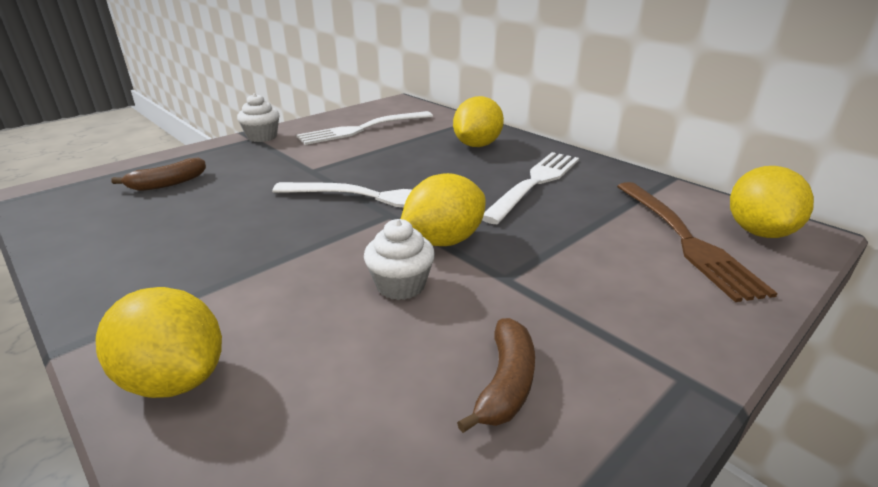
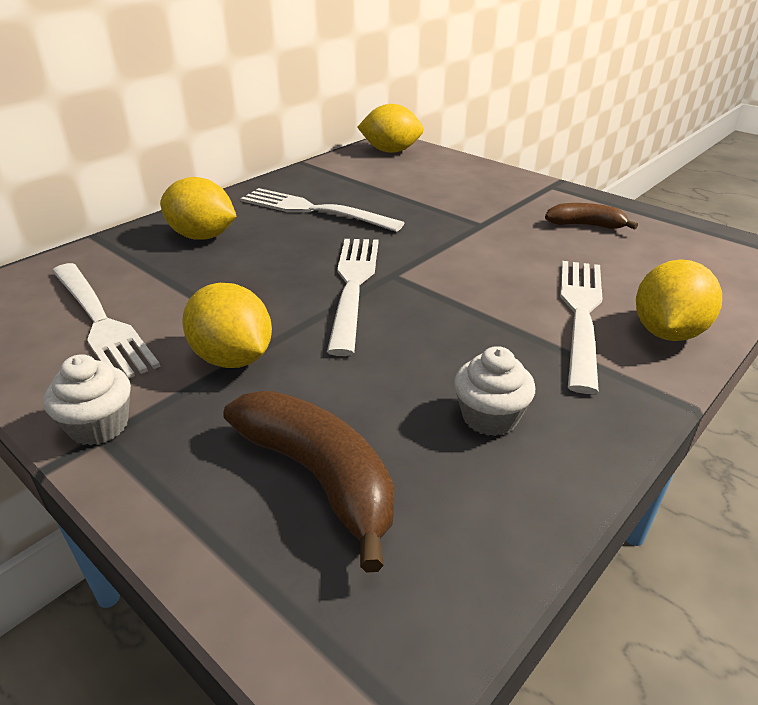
camera: 95 degrees left, 5 degrees up
(167, 183) = (319, 477): brown banana -> brown banana, size x1.67
(257, 315) = (581, 315): none -> white fork
(401, 285) = (509, 260): white cupcake -> white cupcake (490, 417)
(444, 241) = (436, 247): yellow lemon -> yellow lemon (233, 358)
(685, 239) = (407, 170): brown fork -> none

